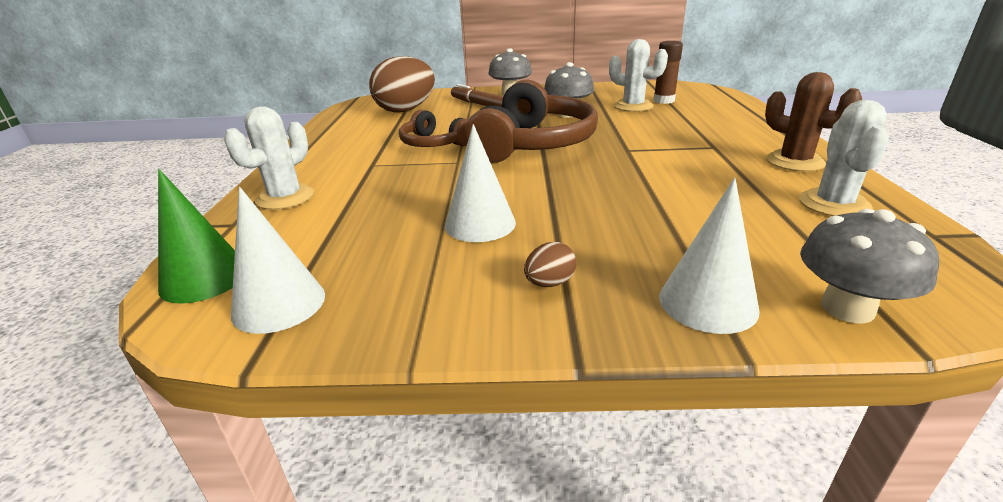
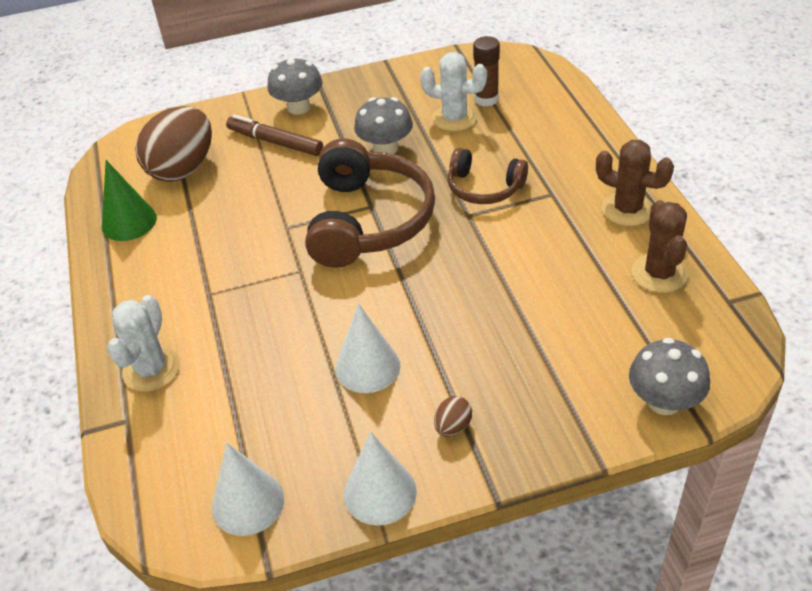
camera: 15 degrees left, 15 degrees up
(204, 278) = (160, 492): green cone -> green cone (129, 222)
(434, 143) = (257, 240): brown headphones -> brown headphones (484, 188)
(707, 302) = (571, 419): white cone -> white cone (380, 492)
(834, 204) = (659, 273): white cactus -> brown cactus

